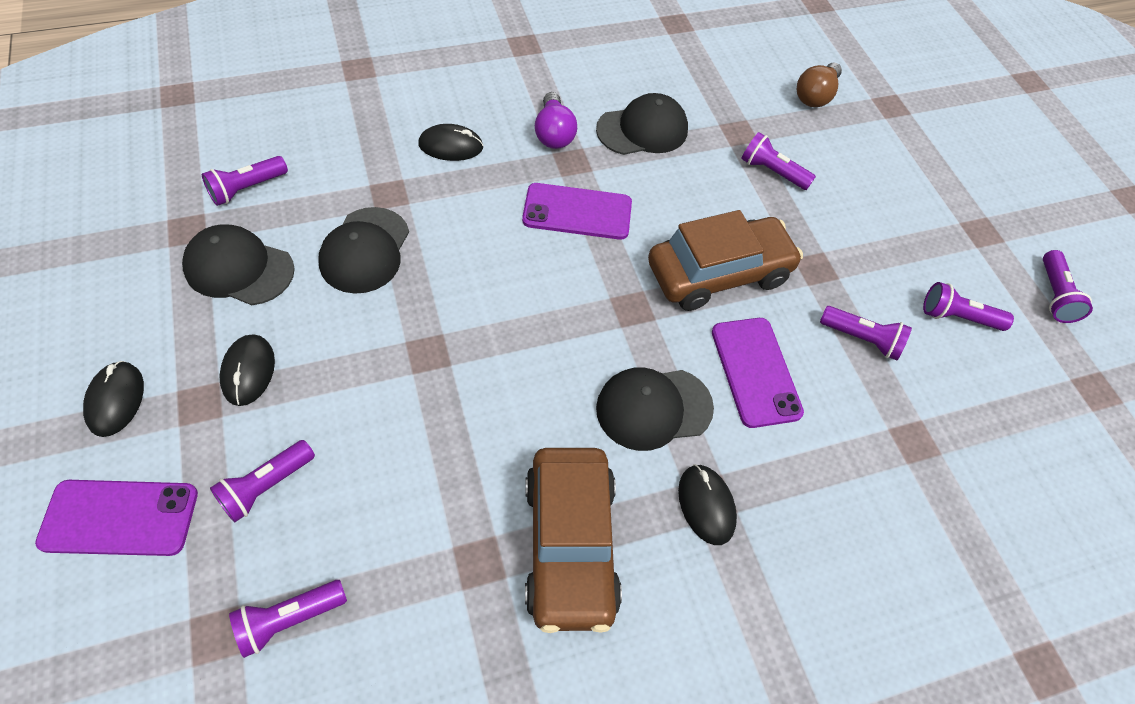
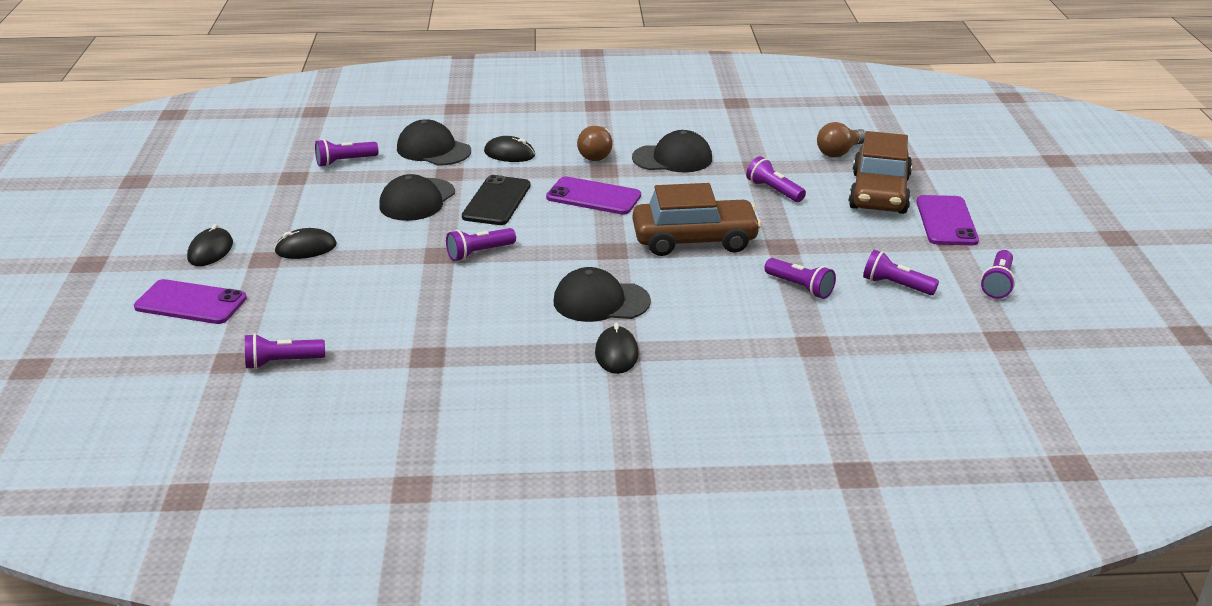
camera: 20 degrees right, 25 degrees down
(239, 268) = (321, 199): black cap -> black cap (433, 150)
(248, 371) = (306, 248): black mouse -> black mouse turned 60 degrees clockwise
(266, 486) = (294, 302): purple flashlight -> purple flashlight (479, 253)
(465, 237) = (496, 201): none -> black phone
(554, 133) = (596, 154): purple light bulb -> brown light bulb
(570, 545) = (499, 358): brown car -> brown car (879, 193)
(755, 371) = (696, 293): purple phone -> purple phone (946, 221)

